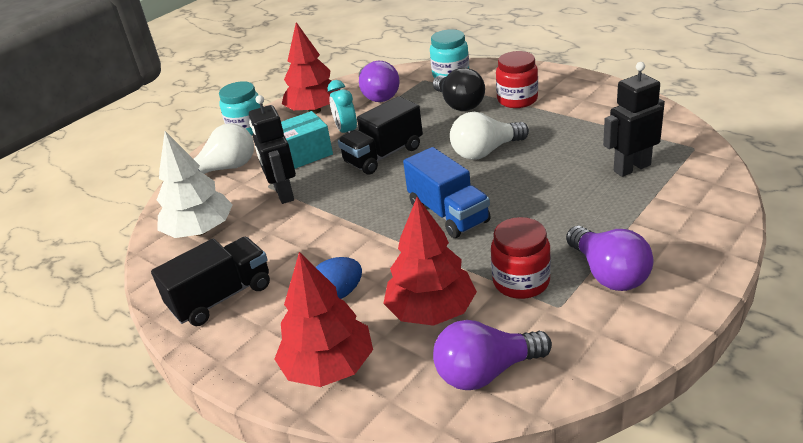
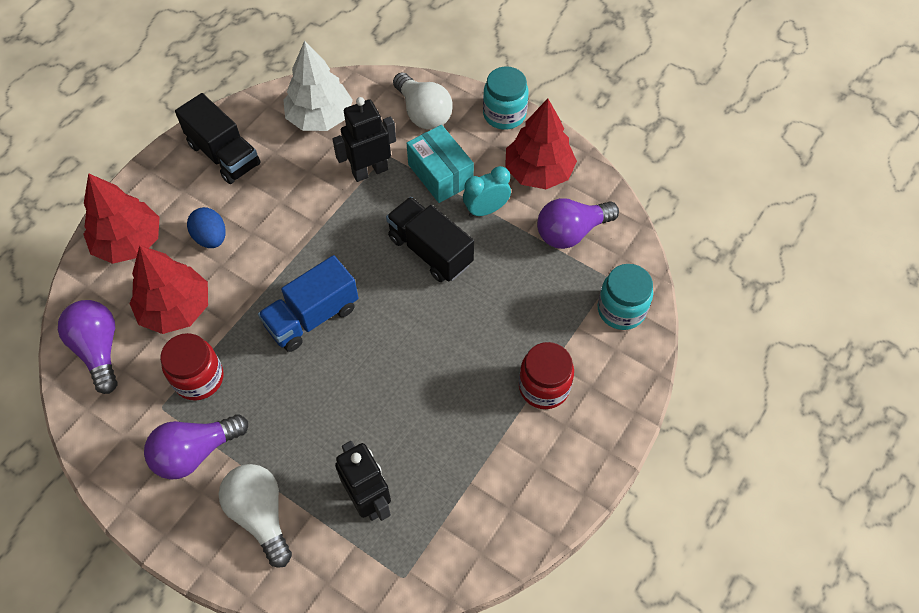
camera: 80 degrees right, 25 degrees up
(459, 104) = (539, 321): black light bulb -> none
(485, 152) = (424, 350): white light bulb -> white light bulb (261, 515)

